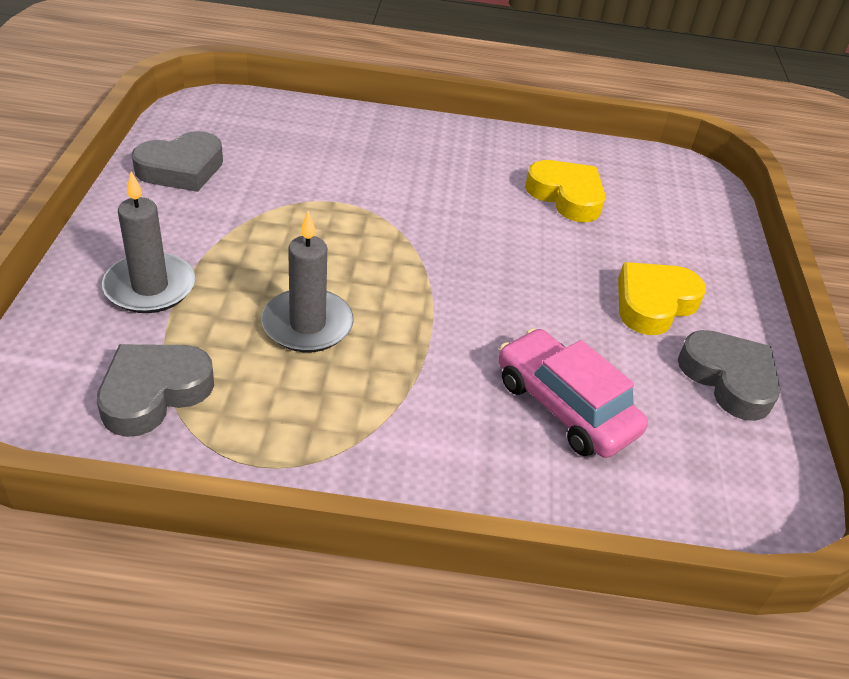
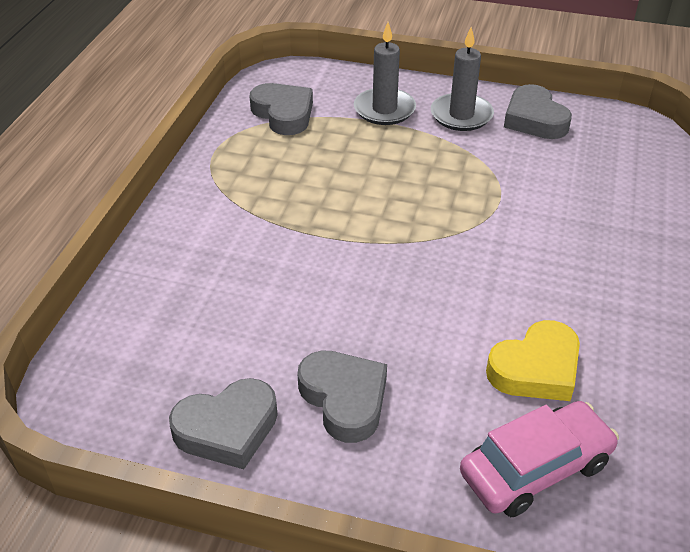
camera: 105 degrees right, 0 degrees up
(307, 324) = (338, 174): grey candle -> grey candle (461, 115)
(564, 406) = (224, 299): pink car -> pink car (535, 468)
(653, 303) = (344, 399): yellow heart -> grey heart

